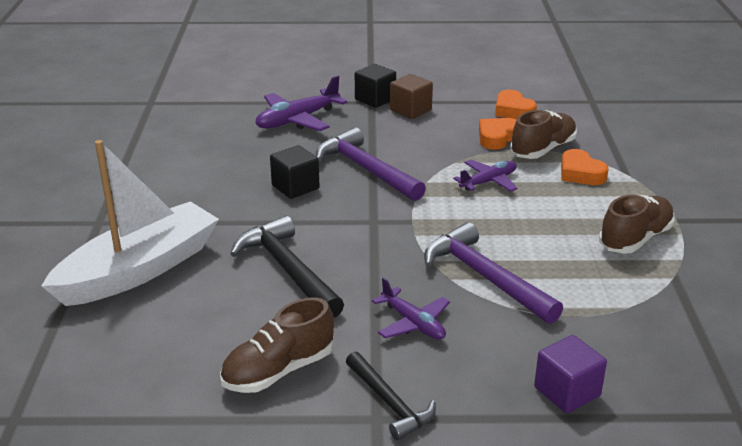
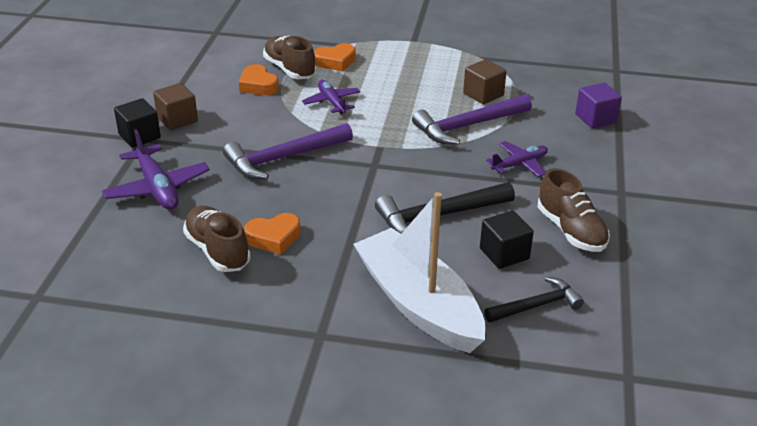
camera: 80 degrees left, 5 degrees up
(295, 187) = (299, 201): black cube -> black cube (504, 254)
(390, 403) = (606, 185): black hammer -> black hammer (536, 305)
(513, 111) = (211, 69): orange heart -> orange heart (274, 238)
(572, 284) = (483, 94): none -> brown cube
(635, 239) = (433, 60): brown shoe -> brown shoe (217, 251)

